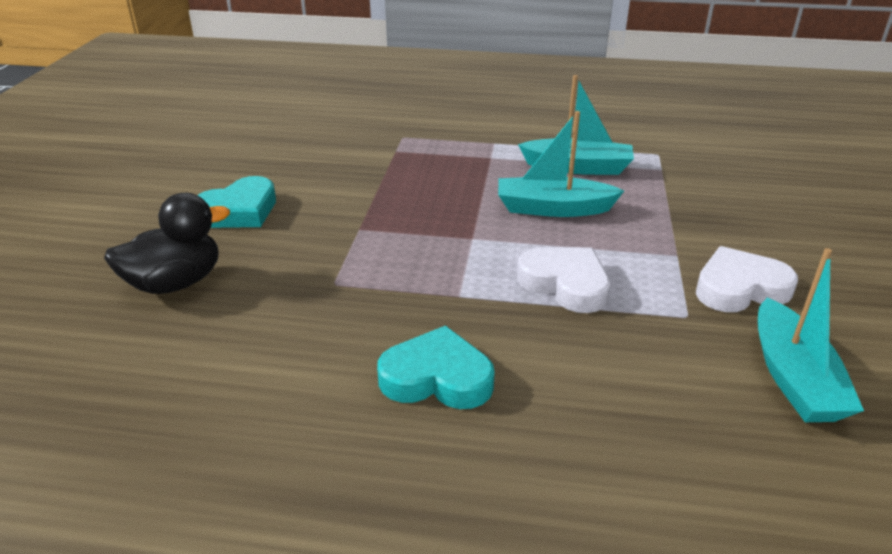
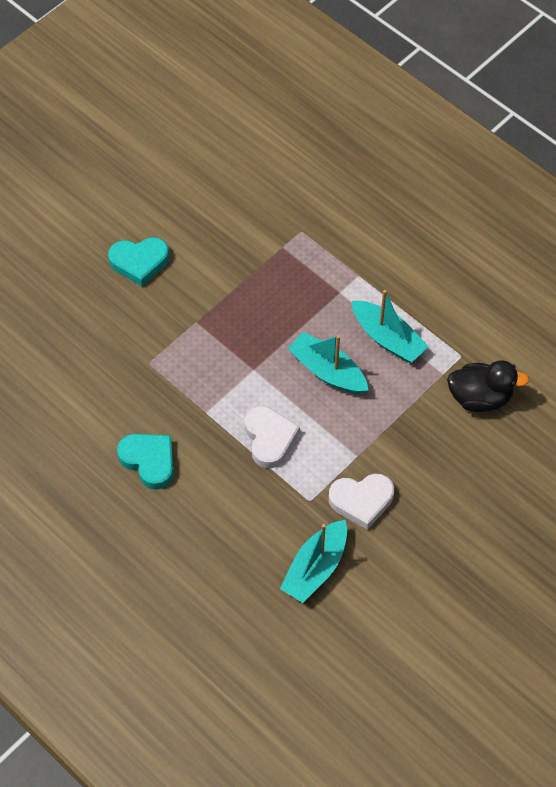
camera: 35 degrees right, 25 degrees up
(175, 283) = (69, 313): black duck -> black duck (480, 397)
(739, 288) = (361, 501): white heart -> white heart turned 150 degrees clockwise

